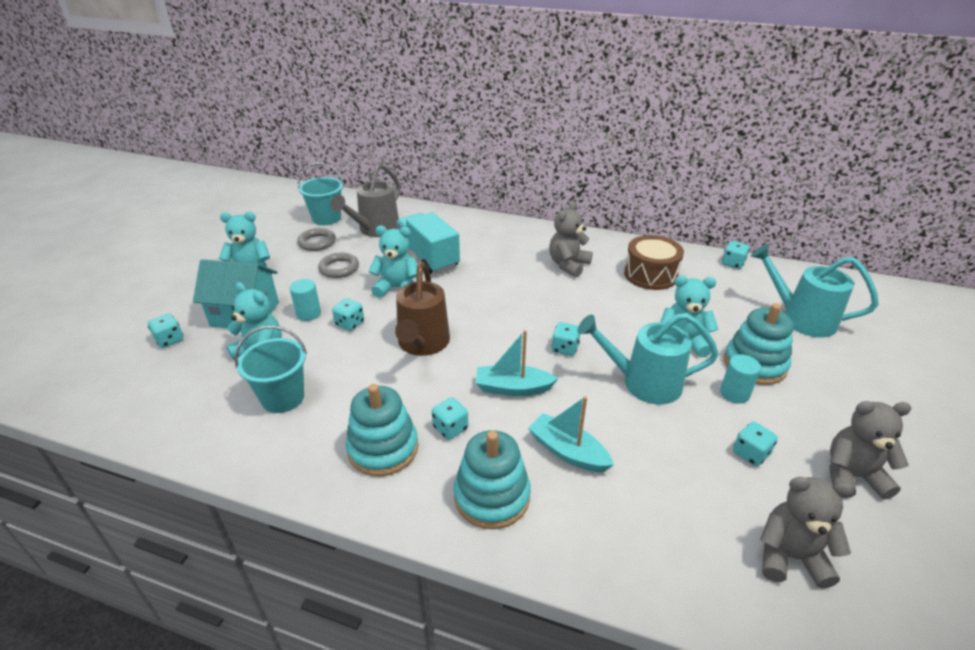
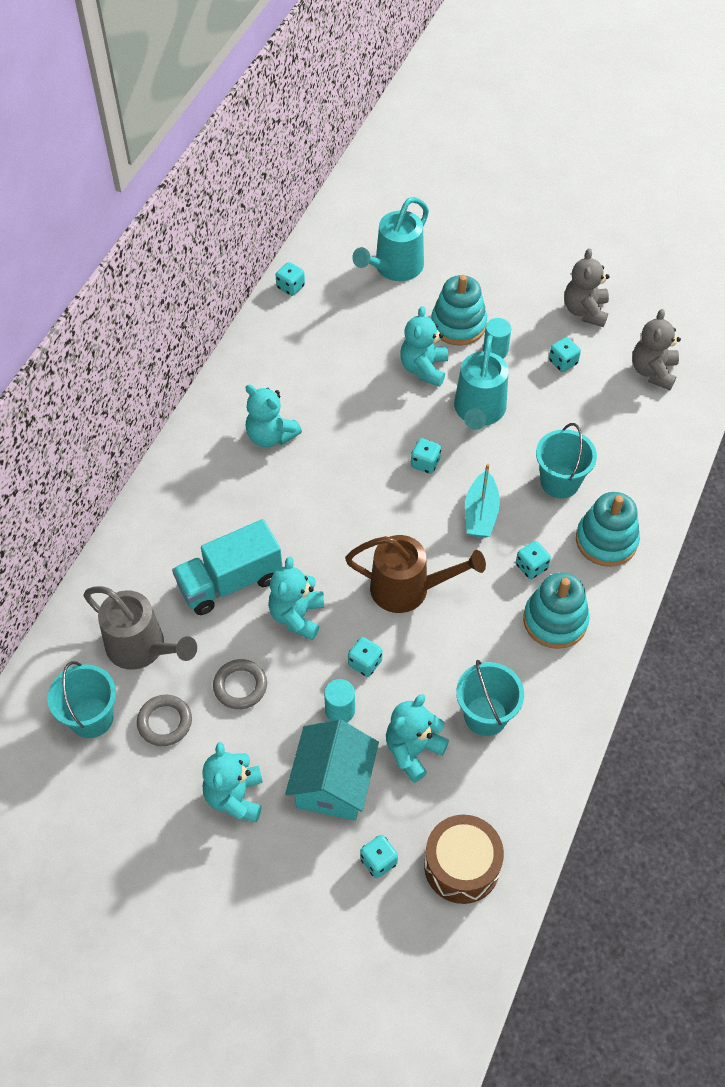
camera: 85 degrees left, 20 degrees up
(568, 265) = (271, 436): grey teddy bear -> turquoise teddy bear
(568, 451) = (560, 482): turquoise boat -> turquoise bucket
(650, 275) = (302, 364): brown drum -> brown drum (461, 866)

